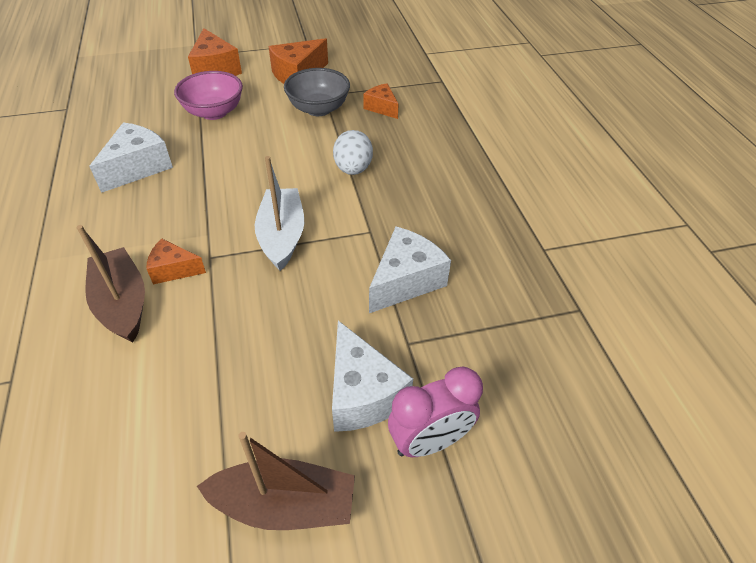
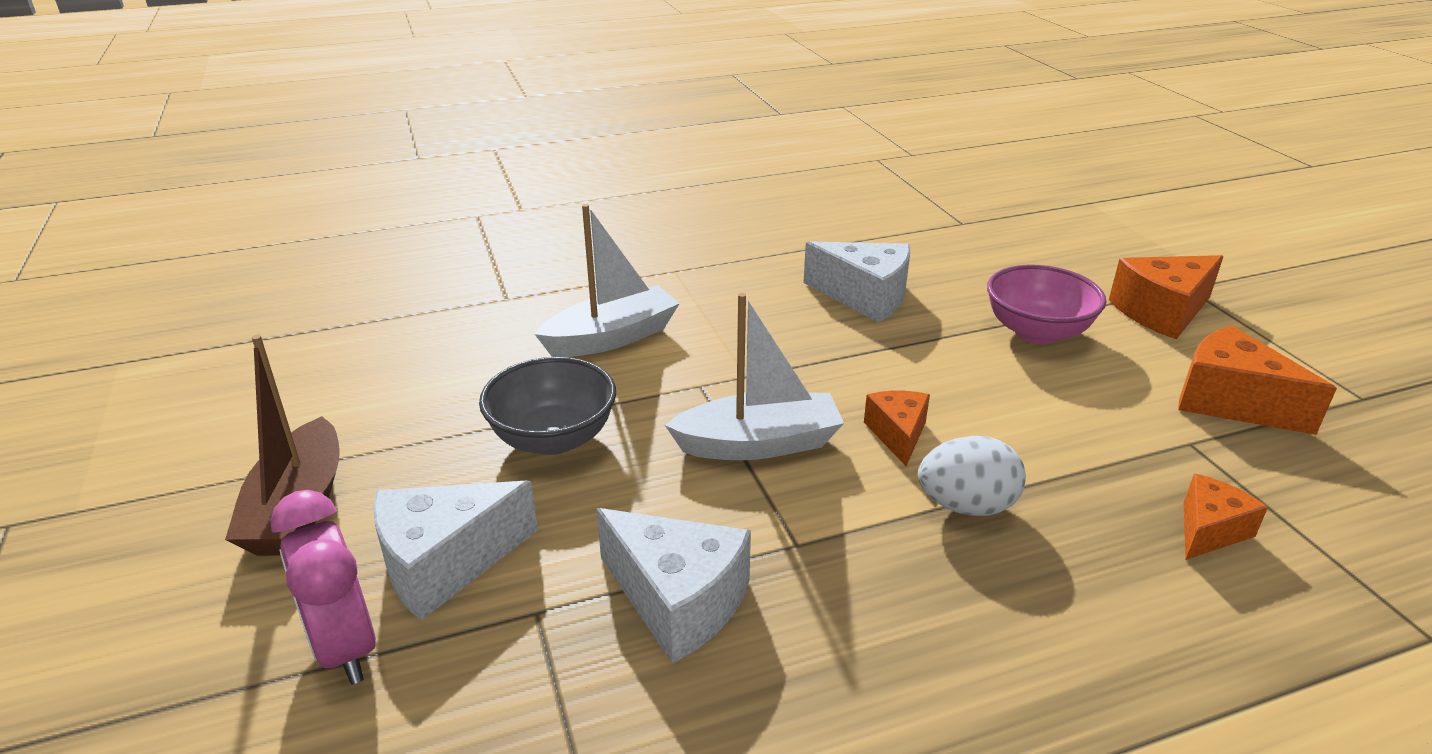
camera: 85 degrees right, 15 degrees down
(123, 303) = (612, 338): brown boat -> white boat
(174, 270) = (672, 362): orange cheese -> orange cheese (898, 434)
(318, 109) = (1133, 441): grey bowl -> grey bowl (553, 438)

